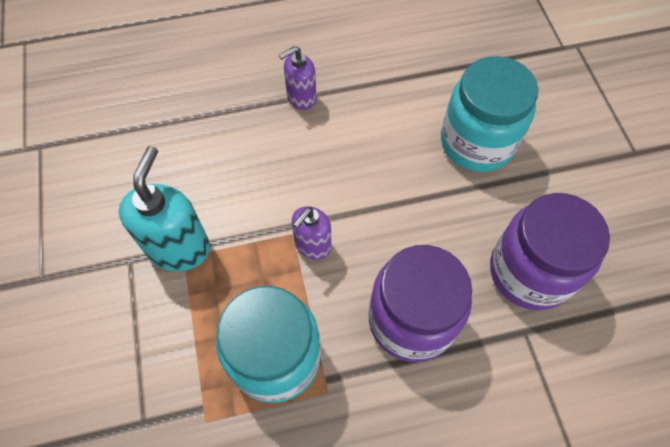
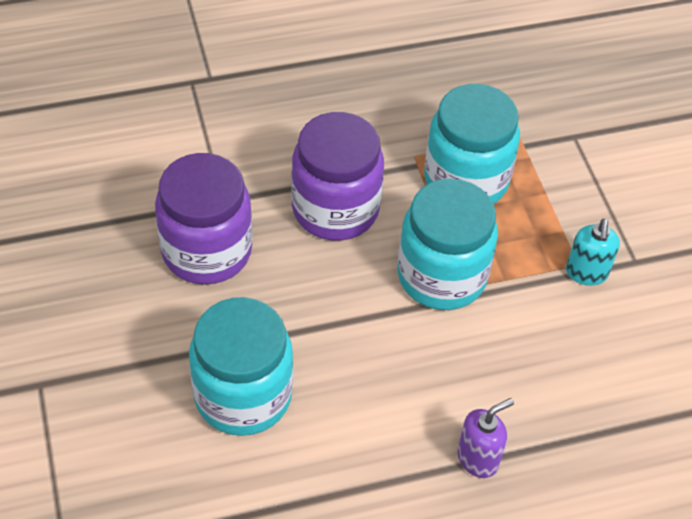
camera: 175 degrees right, 10 degrees down
(179, 248) = (586, 273): turquoise soap dispenser -> turquoise soap dispenser, size x0.61
(312, 245) = (441, 276): purple soap dispenser -> turquoise jar

